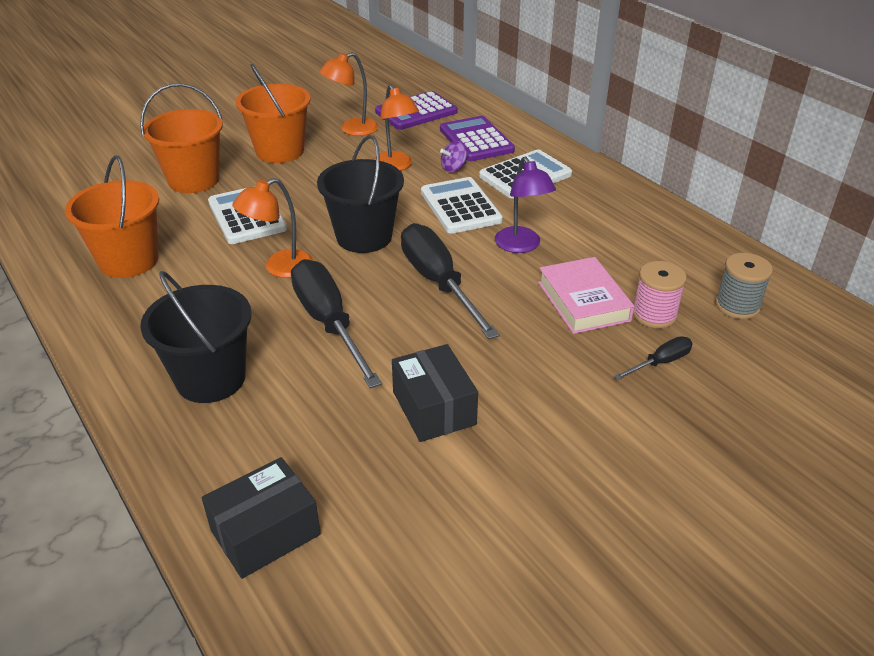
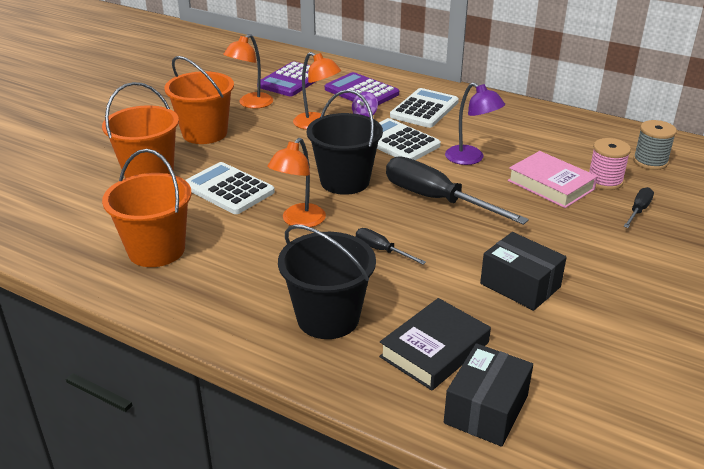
camera: 25 degrees left, 5 degrees down
(277, 448) = (434, 349): none -> black book
(329, 323) = (381, 250): black screwdriver -> black screwdriver, size x0.47

